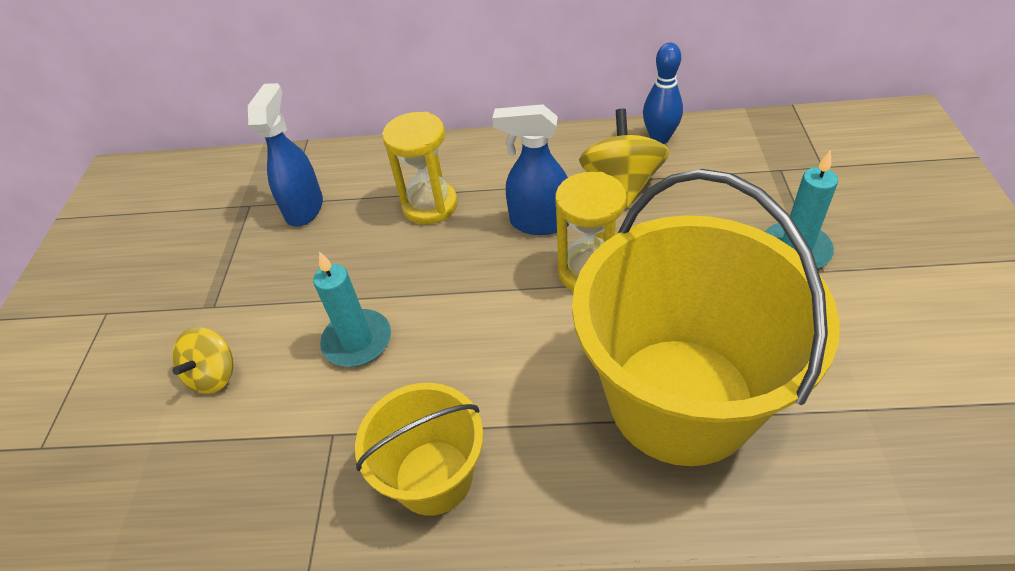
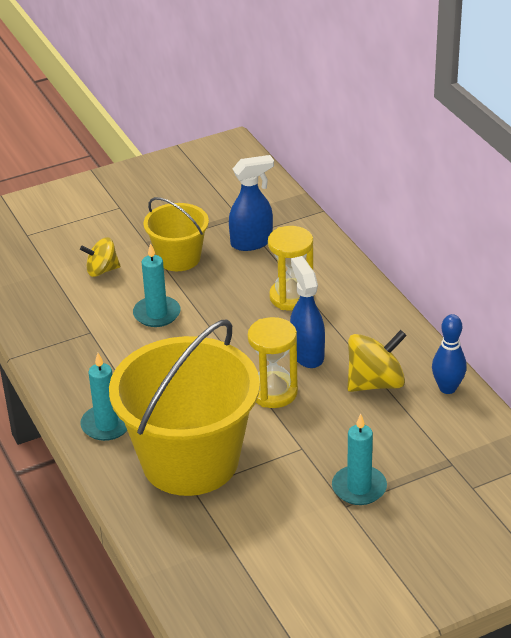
camera: 60 degrees right, 10 degrees down
(433, 477) = (85, 379): yellow bucket -> yellow bucket (179, 258)
(554, 481) = (107, 425): none -> turquoise candle

